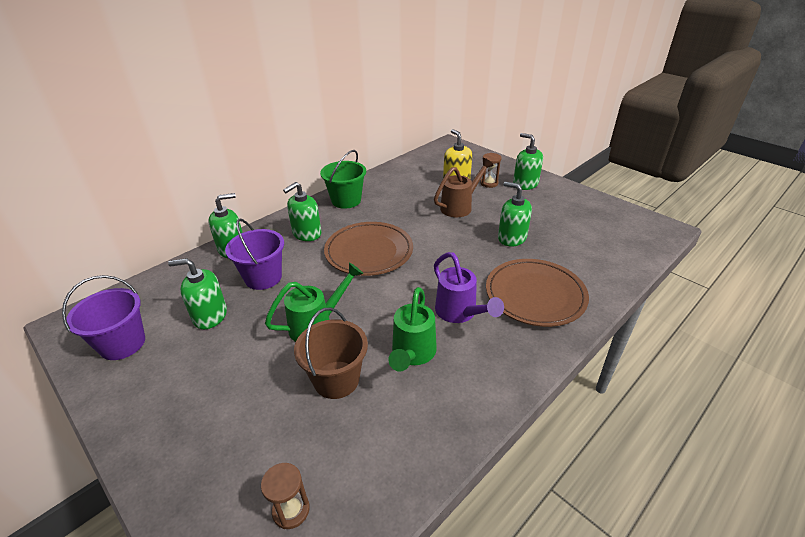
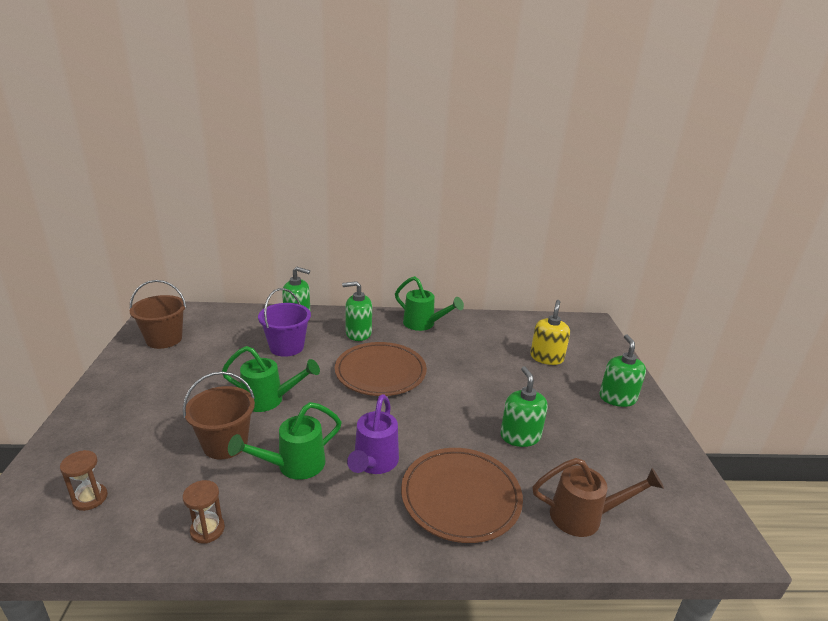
camera: 40 degrees right, 10 degrees down
(122, 344) = (164, 339): purple bucket -> brown bucket
(210, 316) = (224, 352): green soap dispenser -> none
(346, 200) = (424, 324): green bucket -> green watering can
(460, 206) = (514, 381): brown watering can -> brown watering can (585, 517)
(489, 183) = (577, 377): brown hourglass -> brown hourglass (207, 530)

